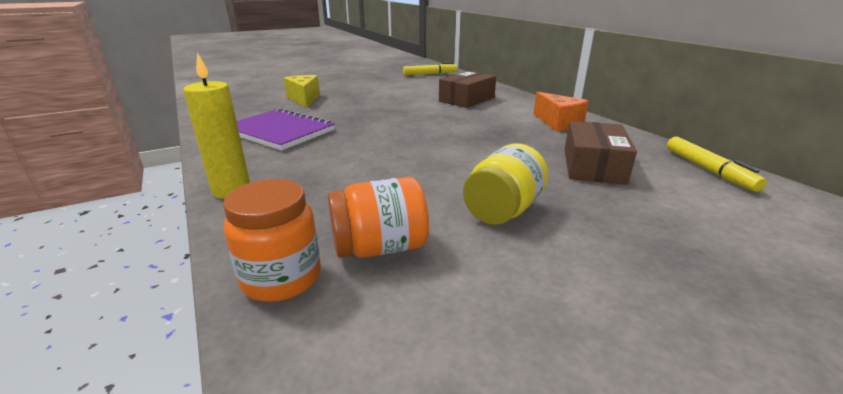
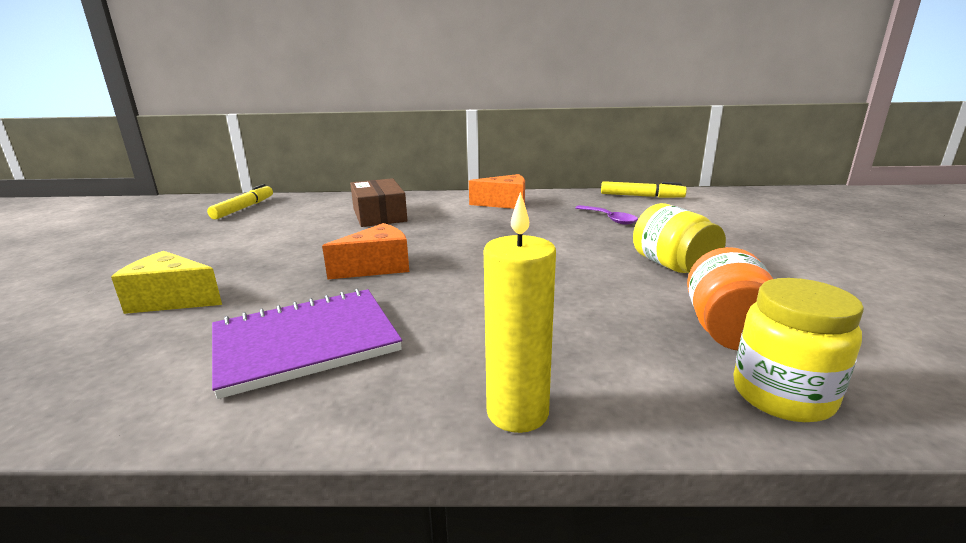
camera: 60 degrees left, 5 degrees down
(281, 278) = (782, 395): orange jar -> yellow jar
(380, 121) = (377, 267): none -> orange cheese
(593, 166) = (609, 219): brown box -> purple spoon

